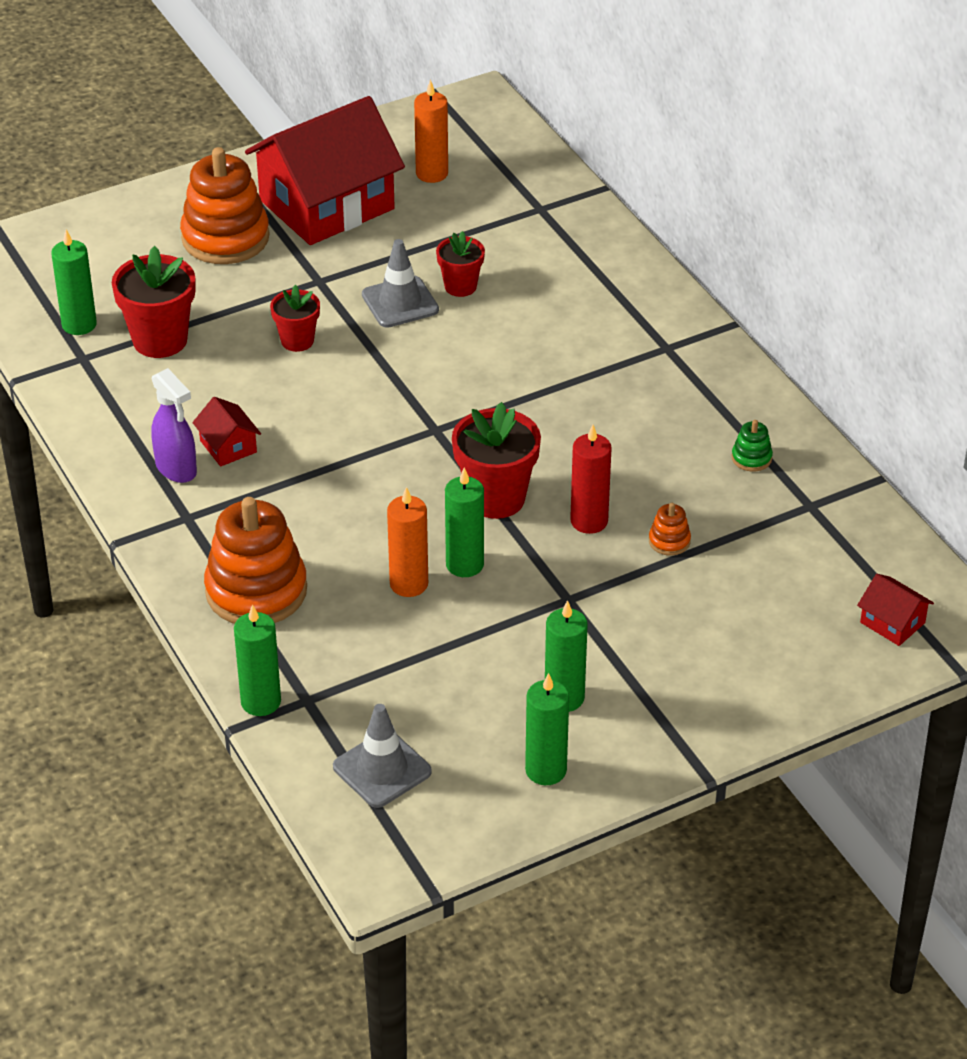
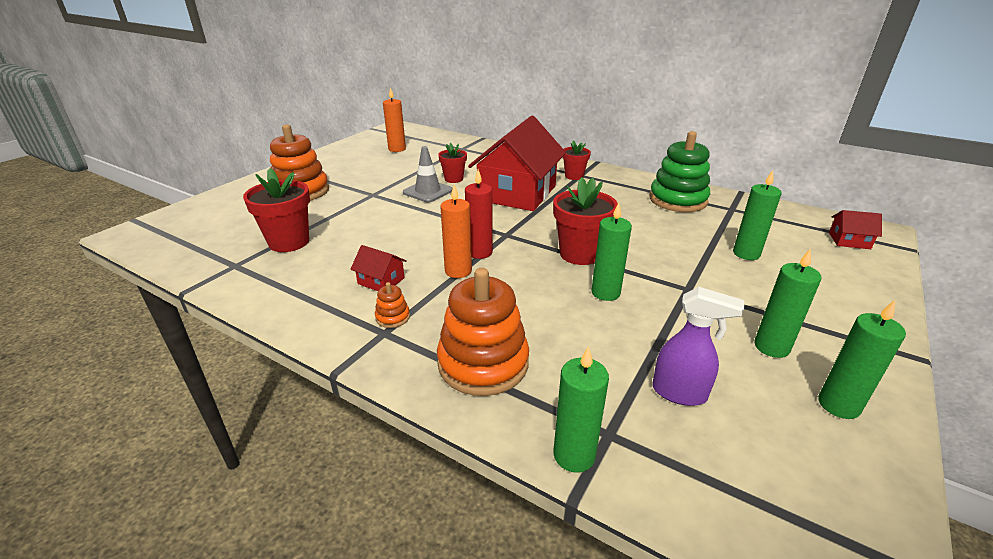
camera: 30 degrees left, 10 degrees down
(79, 324) = (222, 249): green candle -> green candle (746, 254)
(176, 469) = (352, 305): purple spray bottle -> purple spray bottle (680, 393)
(297, 341) = (382, 220): red flower pot -> red flower pot (574, 176)
(326, 205) = (351, 169): red house -> red house (517, 193)
(382, 769) = (737, 469): grey traffic cone -> none
(409, 584) = (585, 316): orange candle -> orange candle (458, 271)
(589, 521) = (643, 248): red candle -> red candle (479, 252)
(669, 541) = (695, 243): orange stacking toy -> orange stacking toy (392, 317)
(751, 458) = (677, 200): green stacking toy -> green stacking toy, size x2.38

